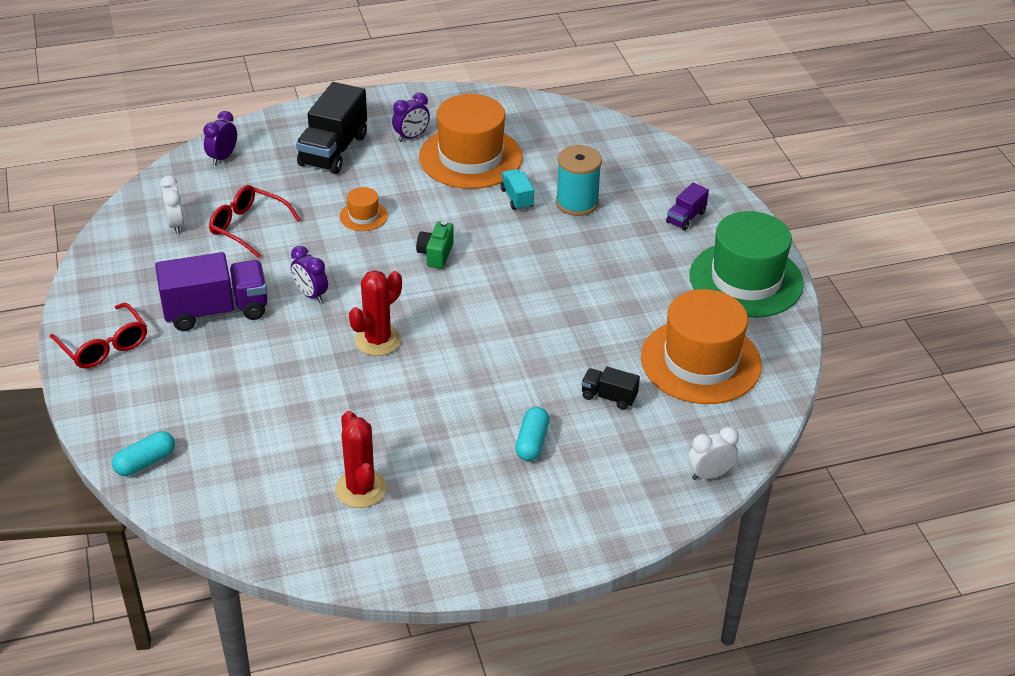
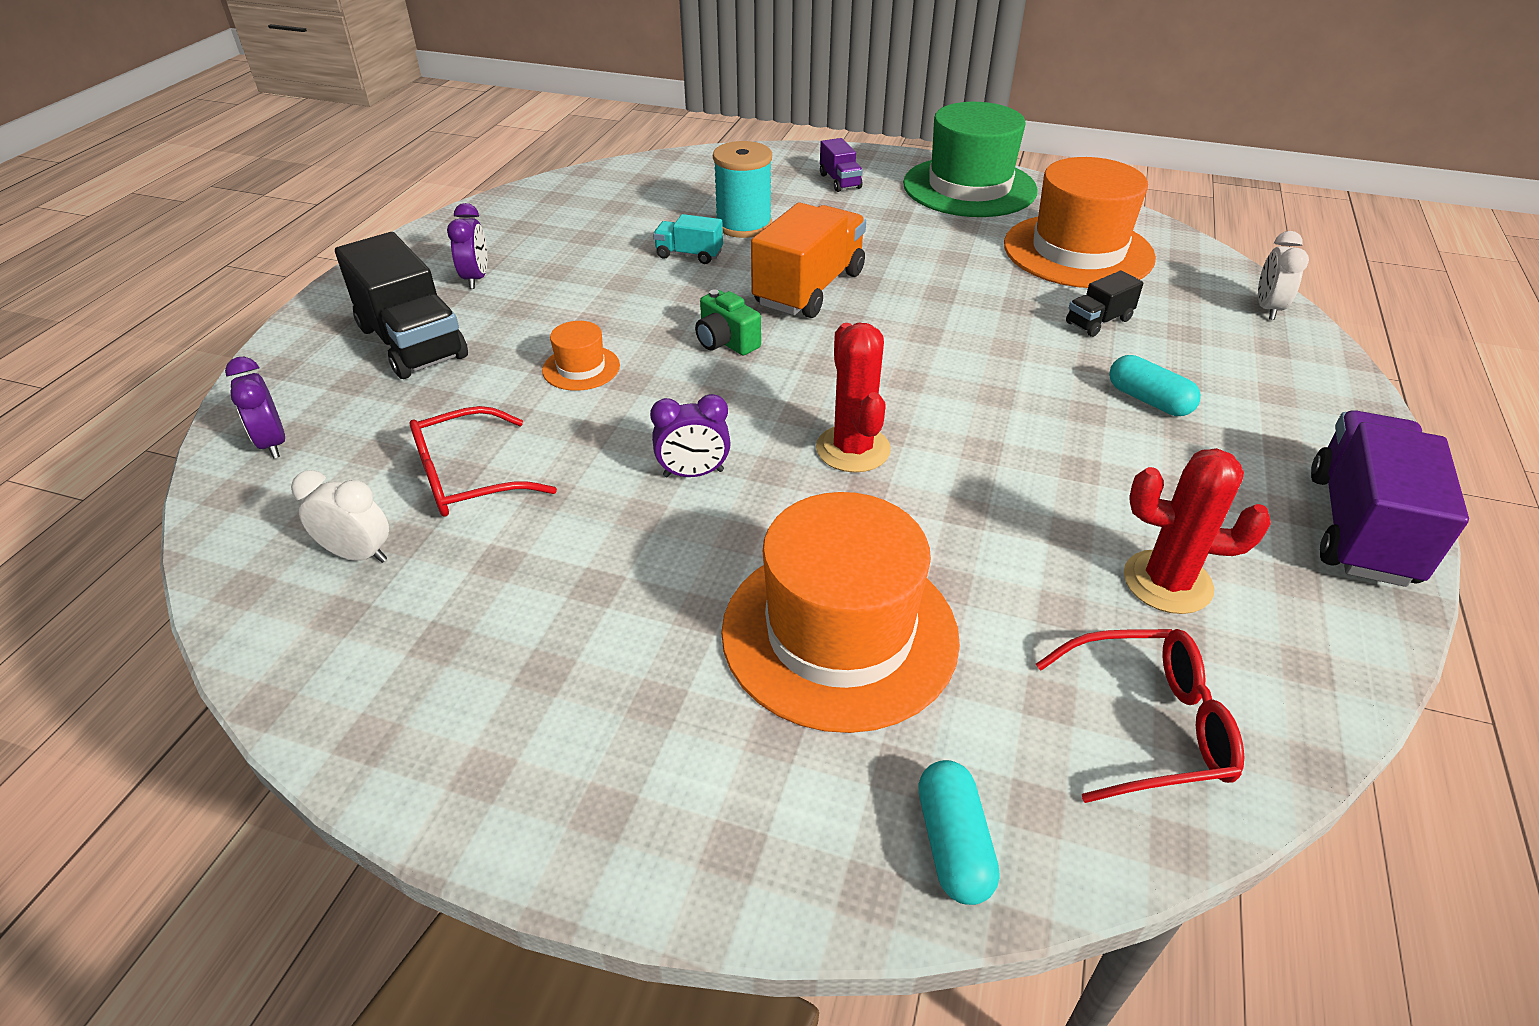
camera: 55 degrees left, 0 degrees up
(104, 346) = (570, 781): red glasses -> red glasses (1149, 725)
(216, 310) = (626, 588): purple truck -> purple truck (1359, 527)
(470, 157) = (575, 256): orange hat -> orange hat (839, 633)
(525, 261) = (809, 289): none -> orange truck

